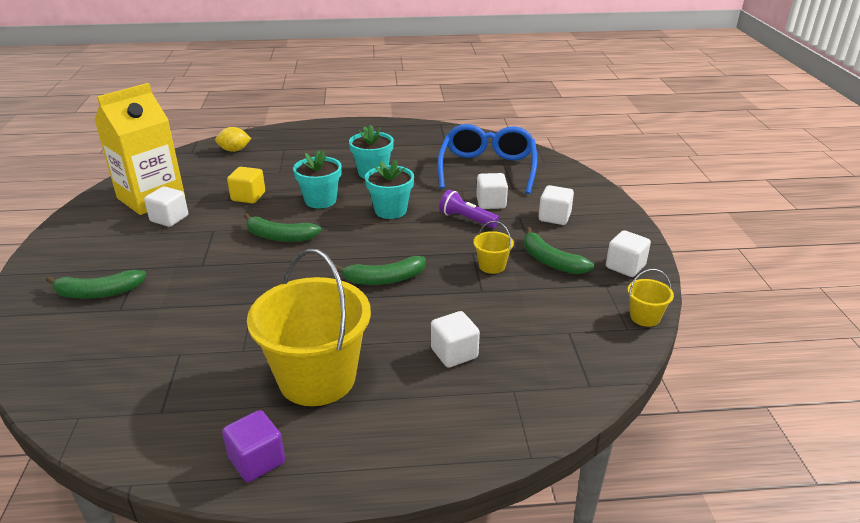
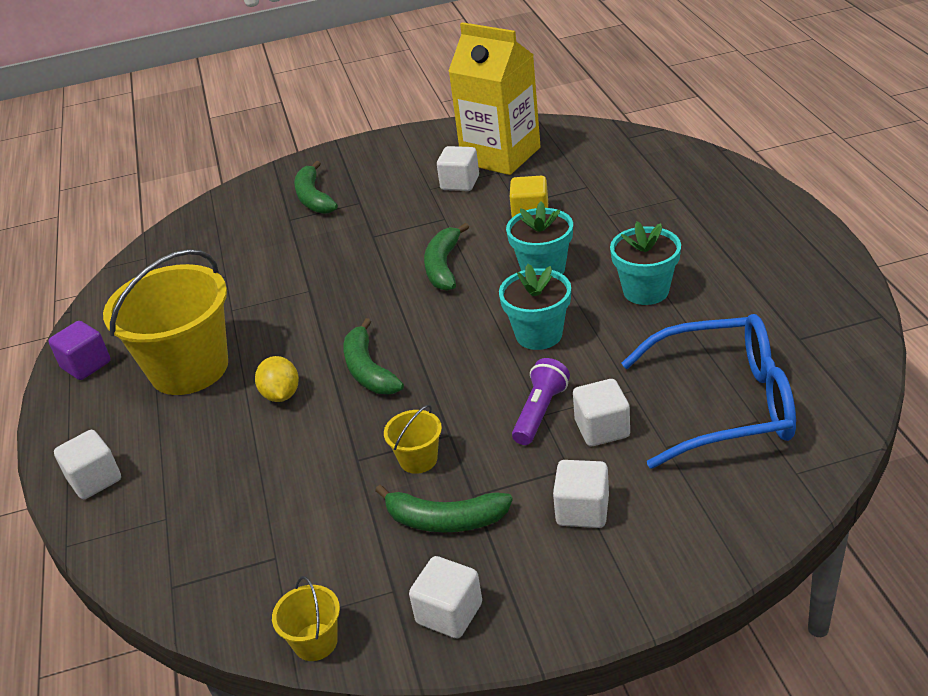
camera: 85 degrees right, 5 degrees up
(234, 150) = (652, 163): yellow lemon -> yellow lemon (281, 395)
(454, 353) = (229, 458): white cube -> white cube (95, 480)
(550, 261) = (445, 520): green banana -> green banana turned 120 degrees counterclockwise

